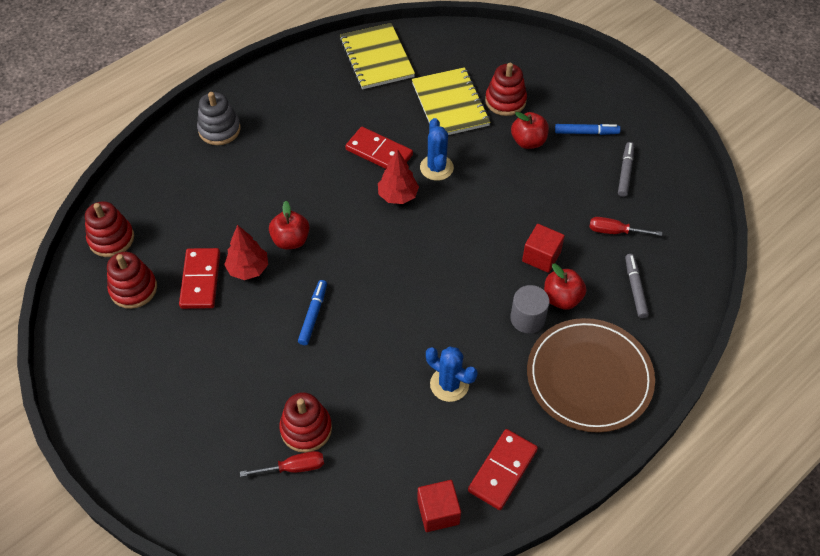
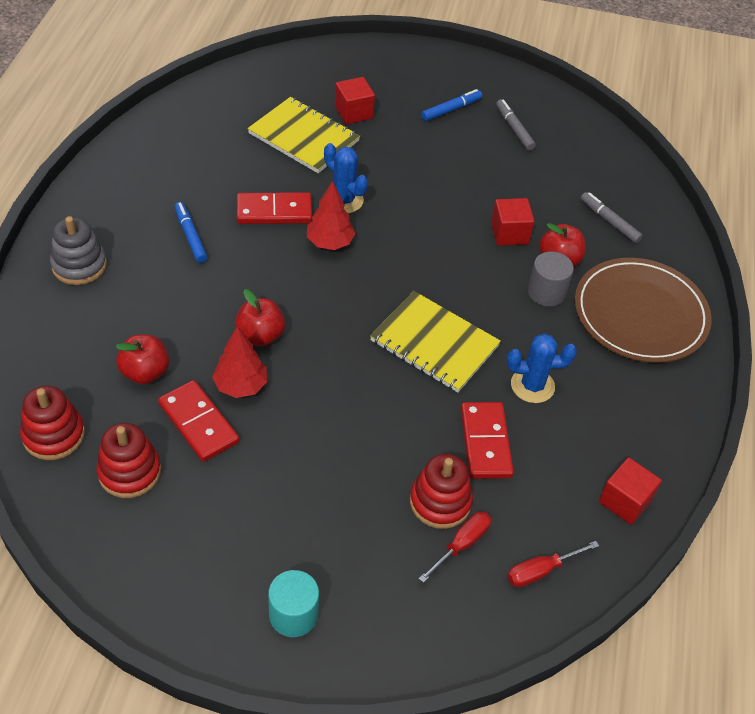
camera: 40 degrees left, 5 degrees down
(148, 444) = (293, 614): none -> turquoise cylinder
(313, 315) = (349, 394): blue marker -> blue marker (190, 236)
(376, 58) = (189, 124): yellow notebook -> yellow notebook (434, 343)
(502, 470) = (643, 432): red domino -> red domino (485, 442)
(505, 101) = (353, 112): red stacking toy -> red cube
(528, 141) = (407, 139): red apple -> red apple (145, 372)
(614, 231) = (550, 182): red screwdriver -> red screwdriver (540, 571)

